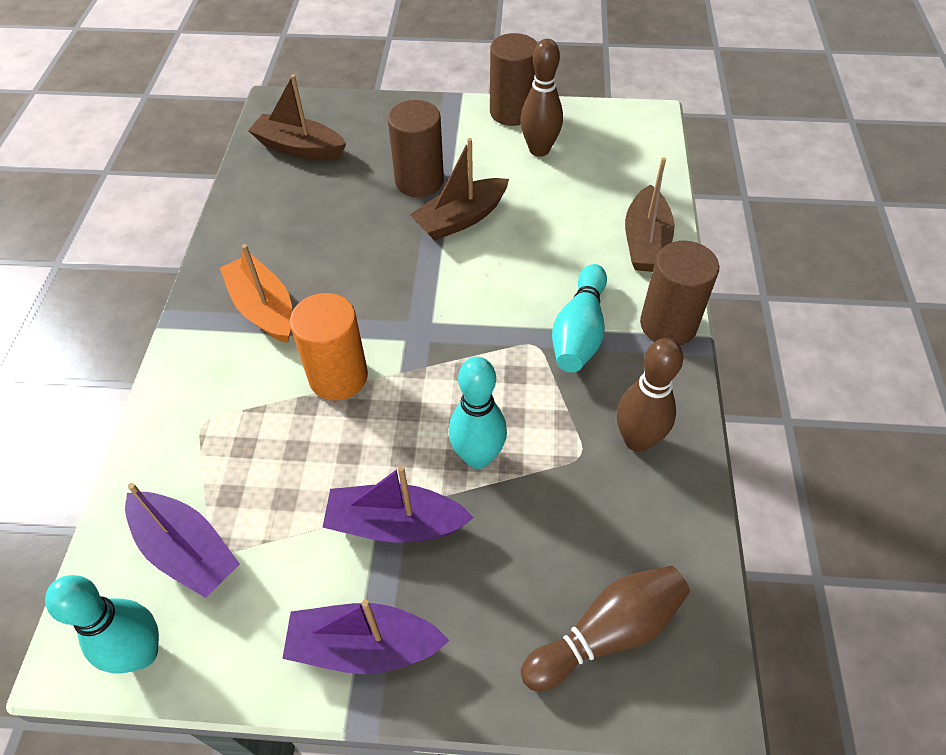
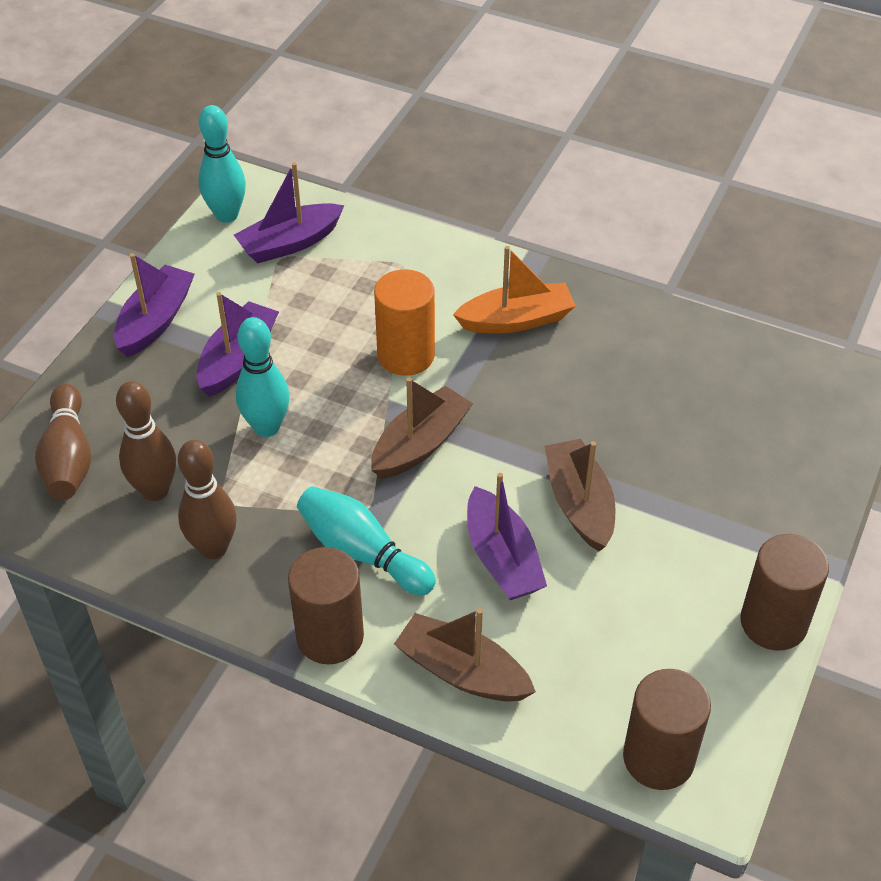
camera: 110 degrees right, 5 degrees down
(299, 148) = (764, 389): brown boat -> brown boat (420, 444)
(419, 181) = (661, 484): brown cylinder -> brown cylinder (658, 758)
(535, 247) = (502, 558): none -> purple boat
(539, 150) = (679, 625): brown bowling pin -> brown bowling pin (155, 490)

